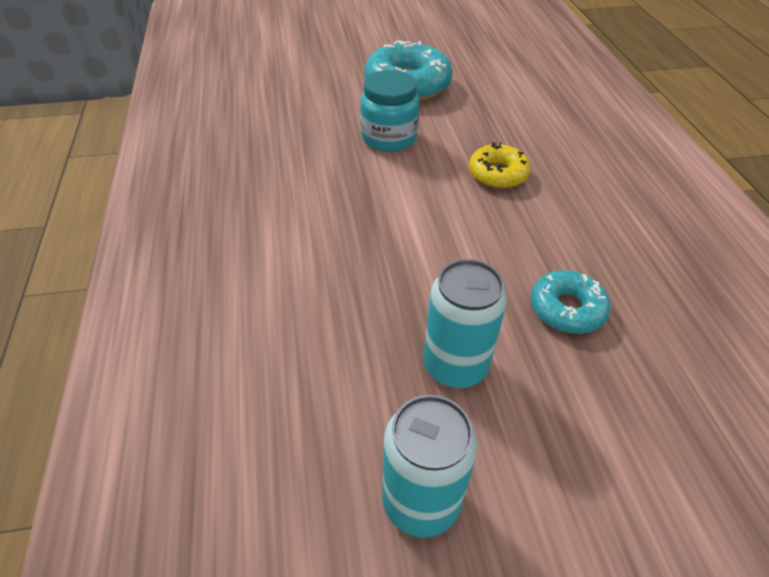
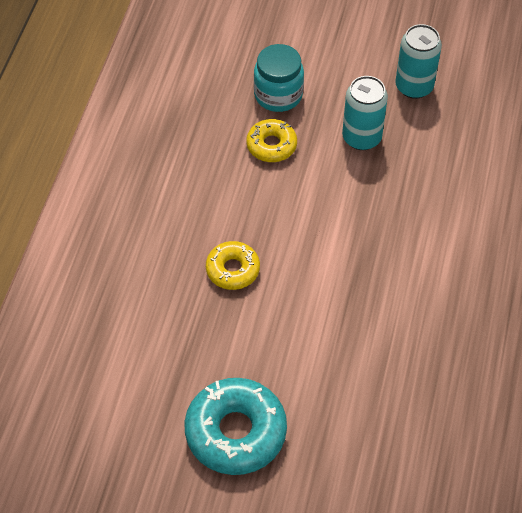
camera: 155 degrees left, 10 degrees up
(389, 138) = (300, 350): turquoise jar -> turquoise jar (278, 95)
(566, 309) = (271, 145): turquoise donut -> yellow donut

